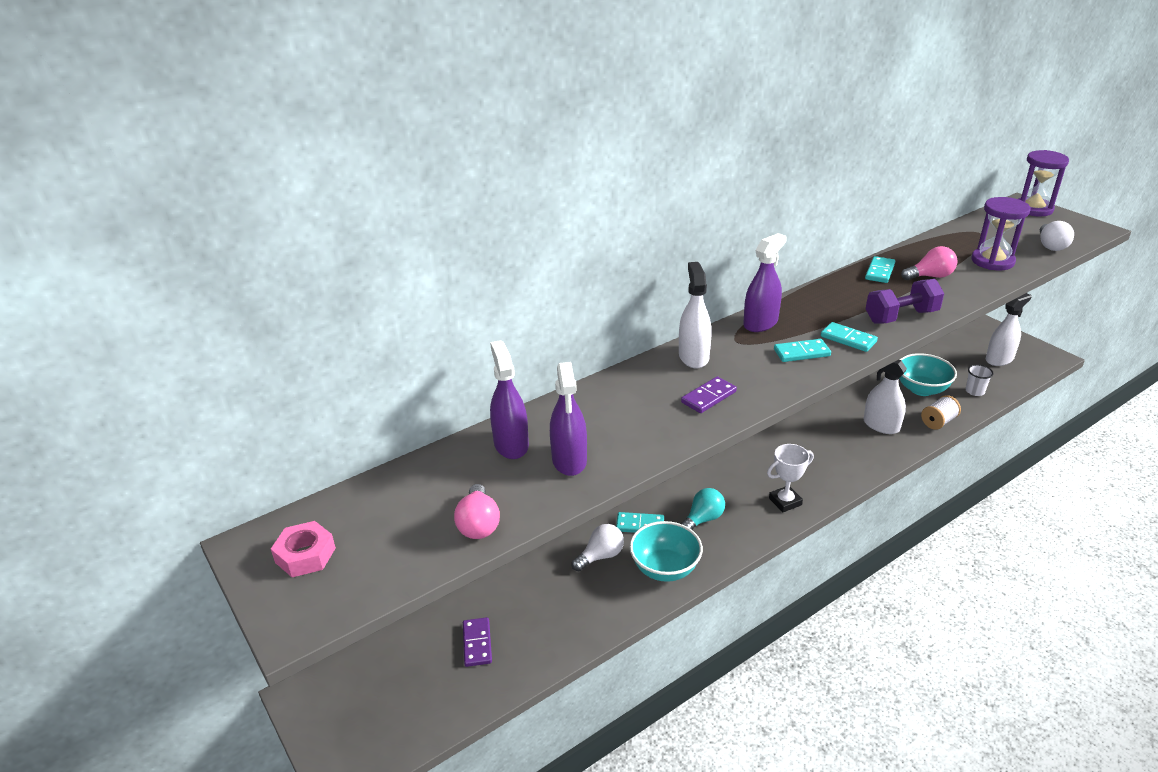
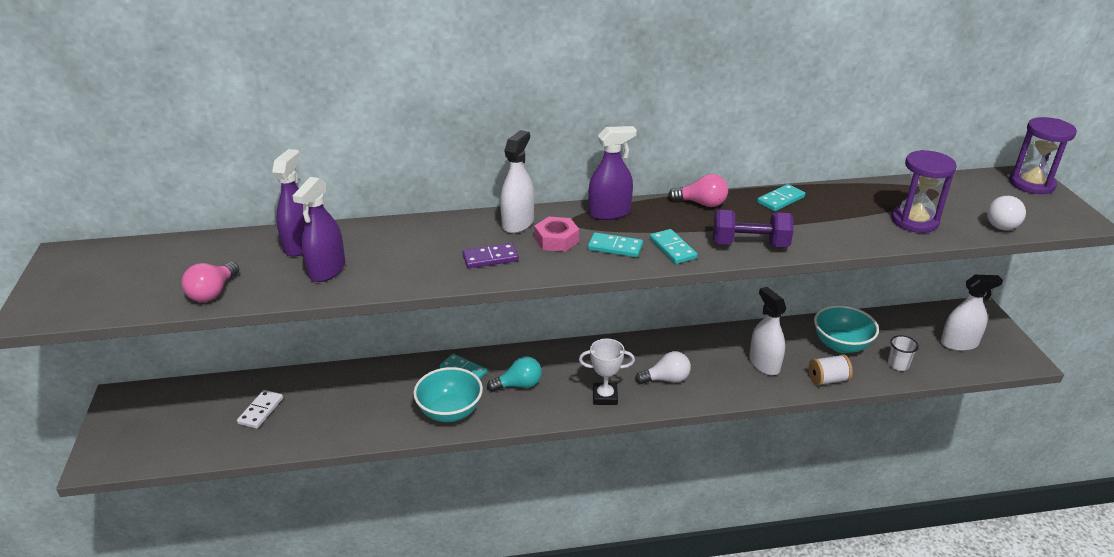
camera: 25 degrees right, 0 degrees up
(305, 555) = (87, 273): pink nut -> pink nut (556, 240)
(477, 643) = (261, 411): purple domino -> white domino
(600, 556) = (409, 383): white light bulb -> white light bulb (666, 379)
(930, 276) = (827, 217): pink light bulb -> pink light bulb (701, 203)

